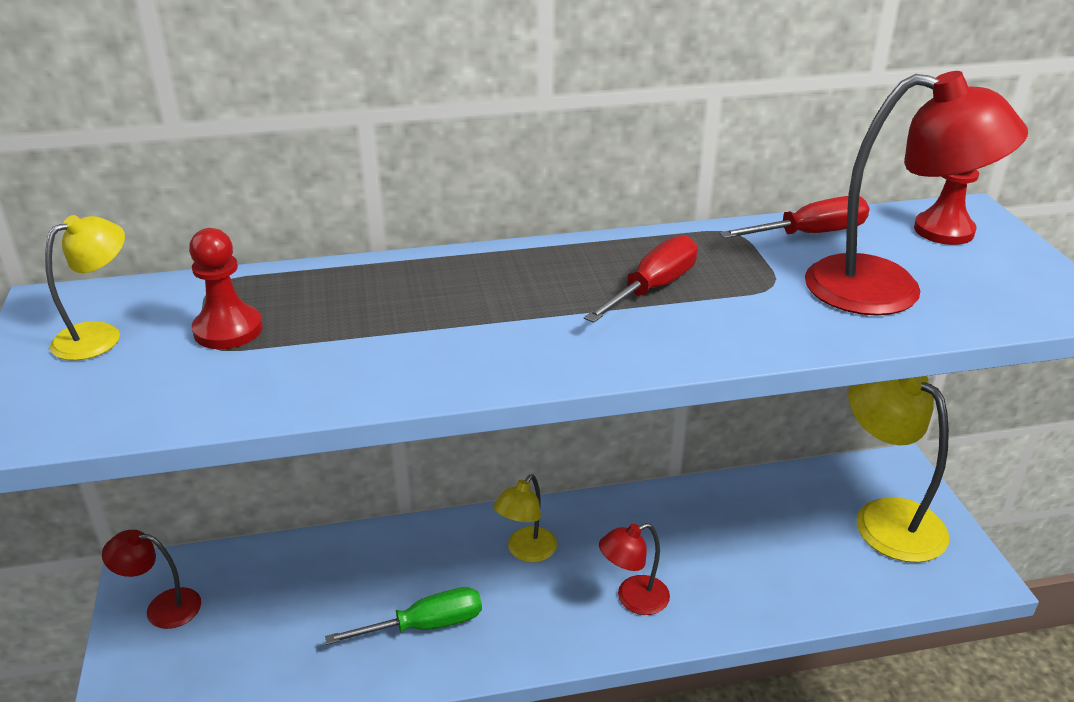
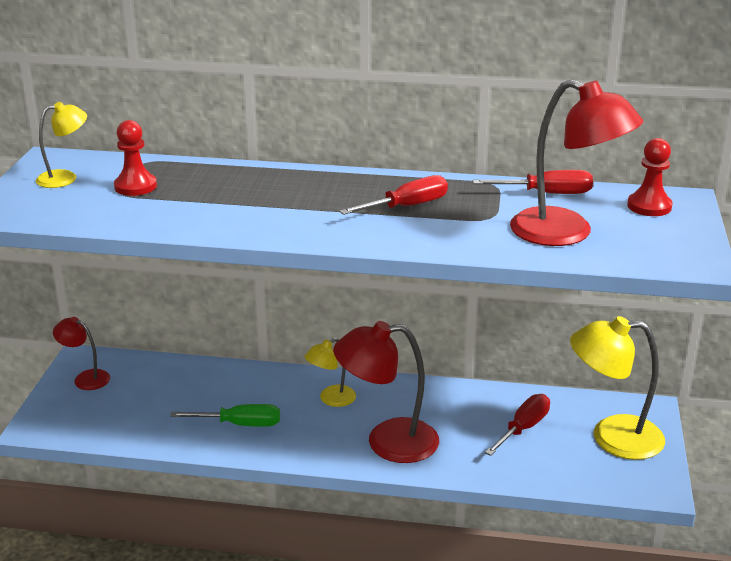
camera: 20 degrees right, 5 degrees down
(633, 599) = (387, 442): red lamp -> red lamp, size x1.84
(781, 533) = (523, 428): none -> red screwdriver
(885, 518) = (612, 437): yellow lamp -> yellow lamp turned 75 degrees counterclockwise

